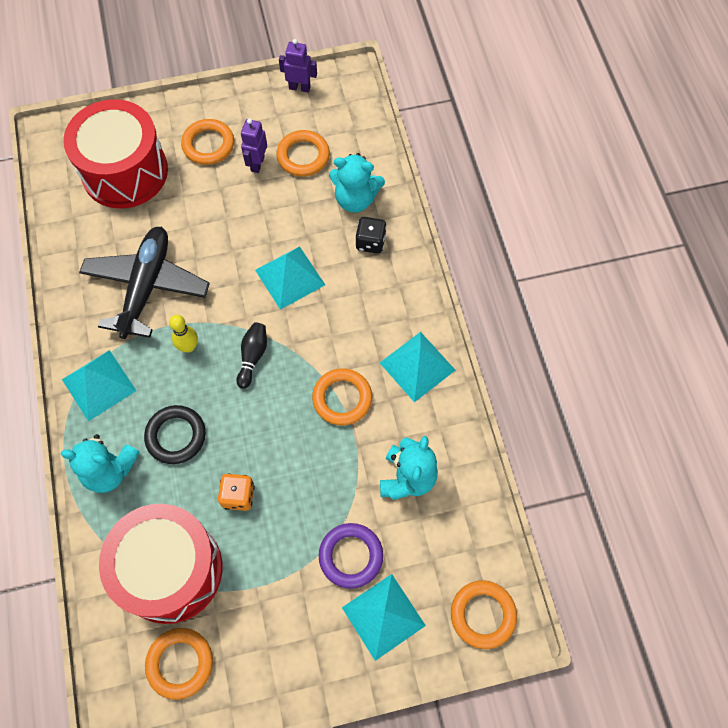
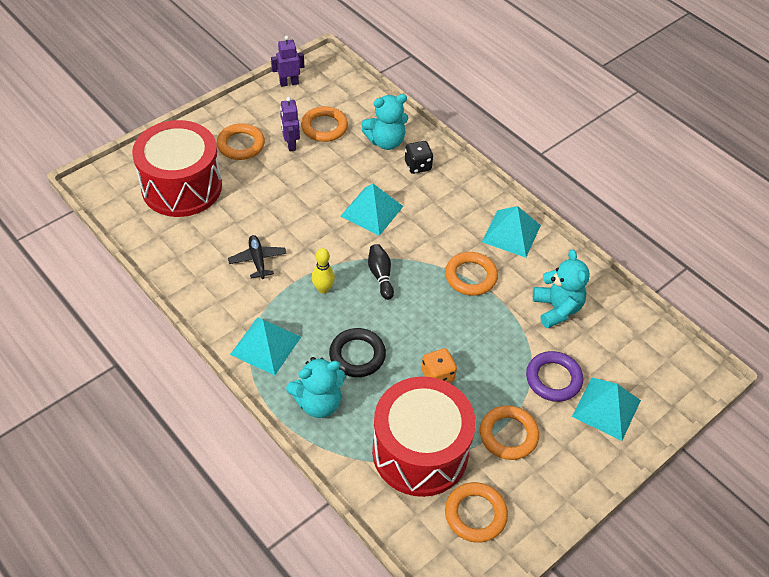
camera: 30 degrees left, 15 degrees down
(146, 286) = (257, 260): black plane -> black plane, size x0.48
(483, 615) = (675, 374): orange ring -> orange ring (508, 435)

